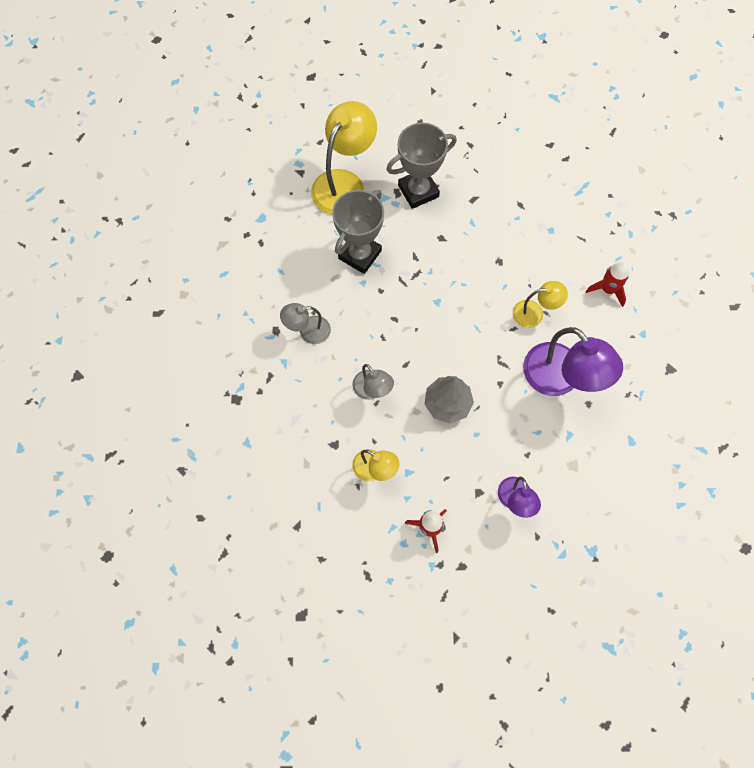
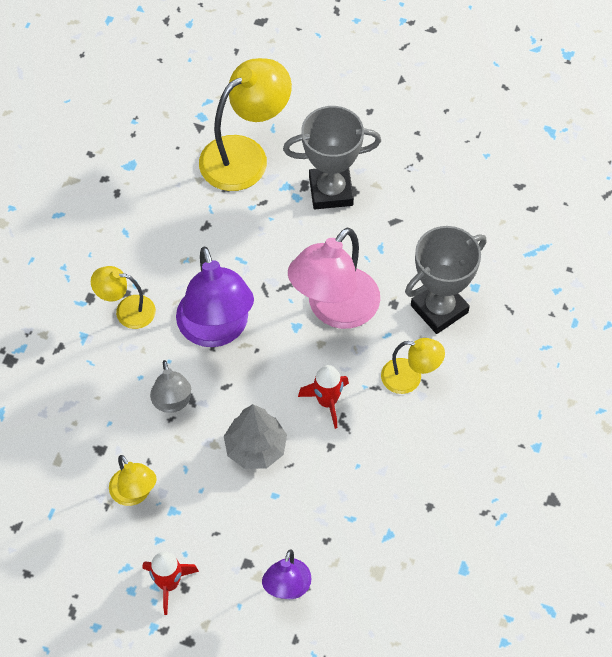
camera: 20 degrees right, 10 degrees down
(308, 331) = (127, 311): grey lamp -> yellow lamp
(360, 254) = (227, 243): grey trophy -> grey trophy (439, 309)
(459, 280) = (334, 310): none -> pink lamp
(560, 379) = (407, 466): purple lamp -> purple lamp (216, 330)
(607, 289) = (515, 380): red rocket -> red rocket (327, 402)

